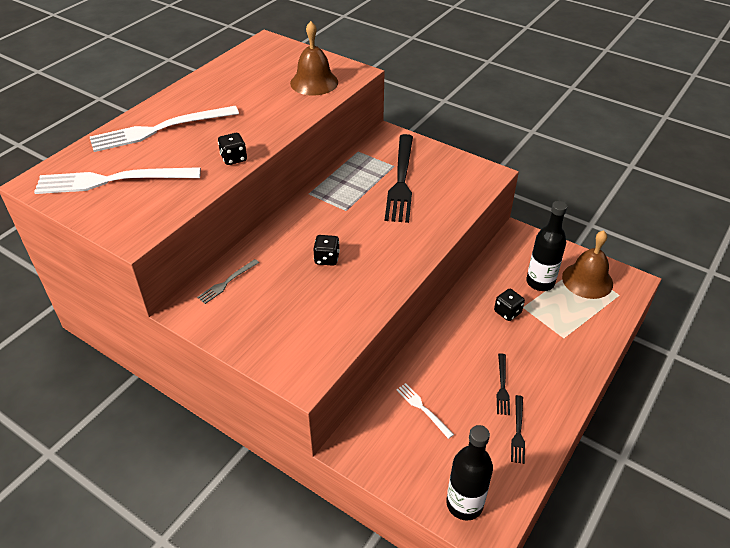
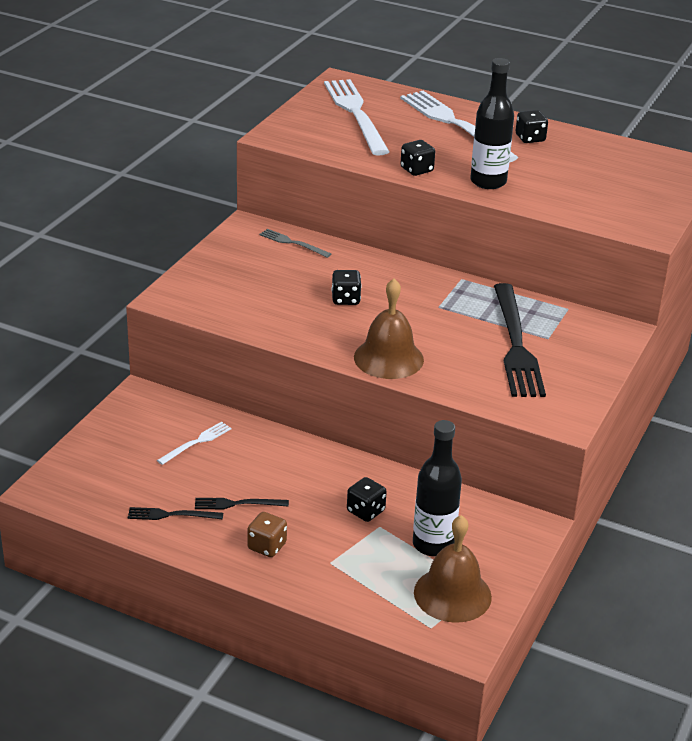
camera: 80 degrees right, 10 degrees down
(201, 98) = (530, 138): none -> black dice
(314, 82) = (605, 204): brown bell -> brown bell (388, 358)
(401, 180) = (516, 344): black fork -> black fork turned 90 degrees counterclockwise
(464, 504) = (76, 474): black bottle -> black bottle (488, 182)
(550, 372) = (267, 546): none -> brown dice

